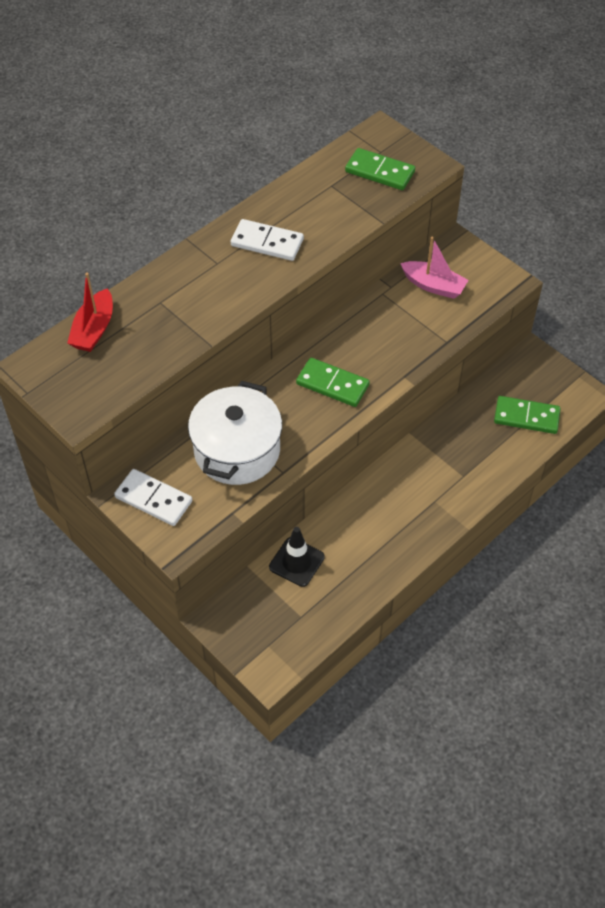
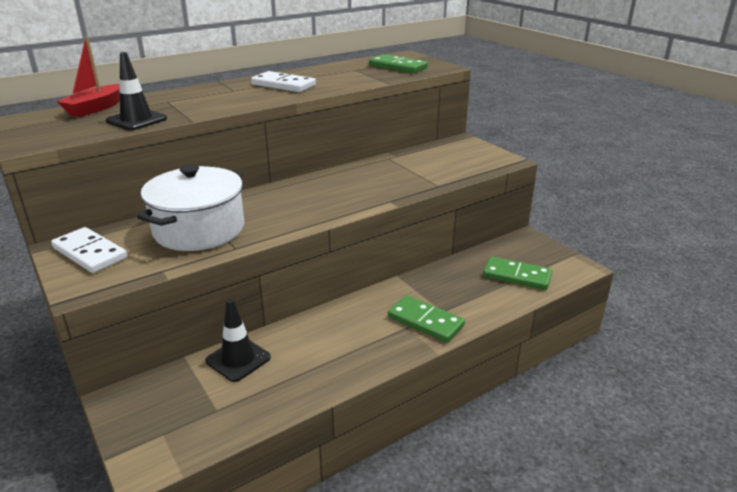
camera: 10 degrees right, 25 degrees down
(154, 351) = (136, 120): none -> black traffic cone
(332, 384) = (318, 200): green domino -> green domino (425, 321)
(433, 286) = (436, 157): pink boat -> none

